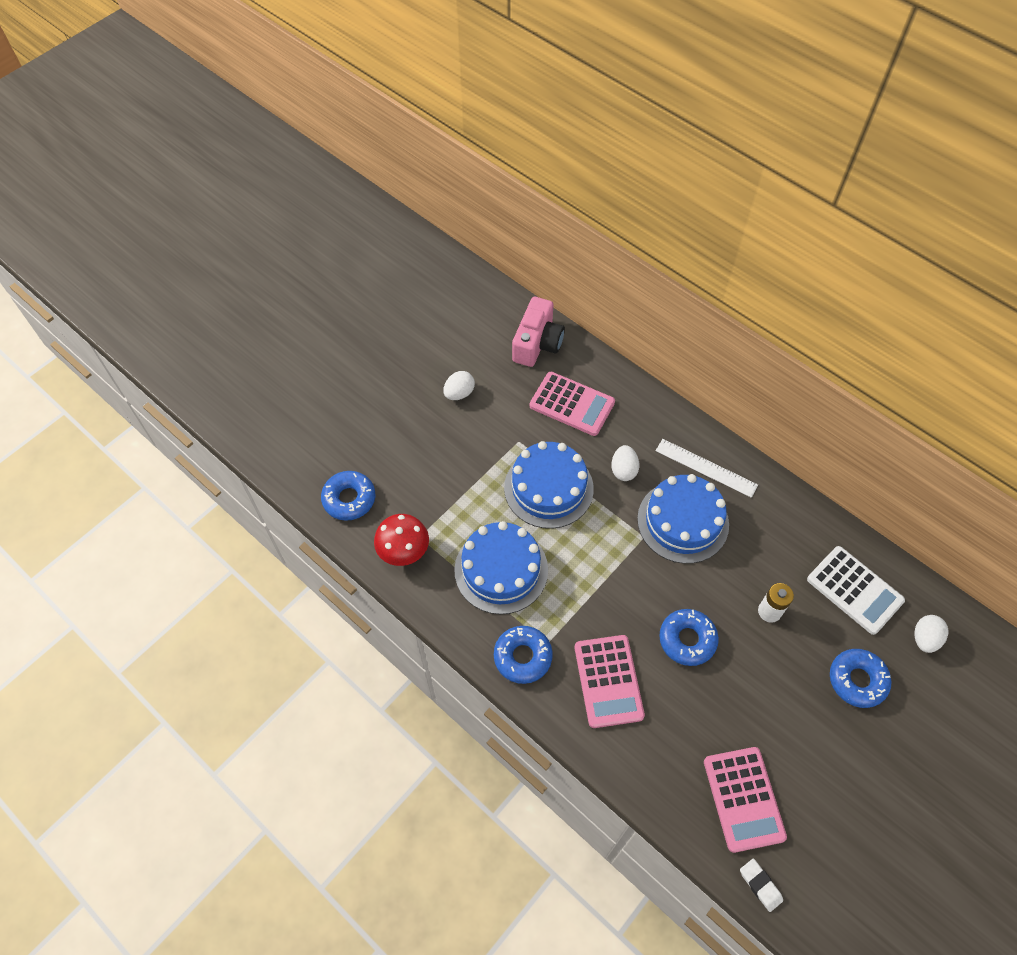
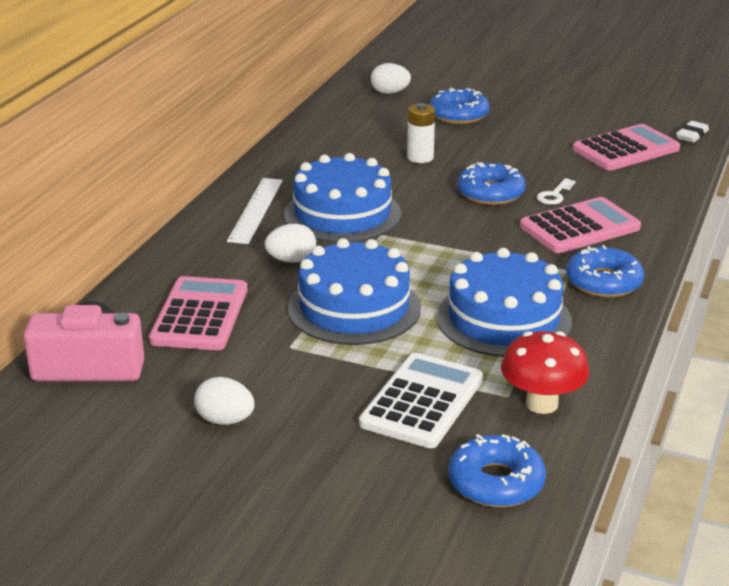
camera: 110 degrees left, 30 degrees down
(669, 688) = (554, 195): none -> white key
(854, 590) = (362, 123): white calculator -> white calculator (422, 402)

